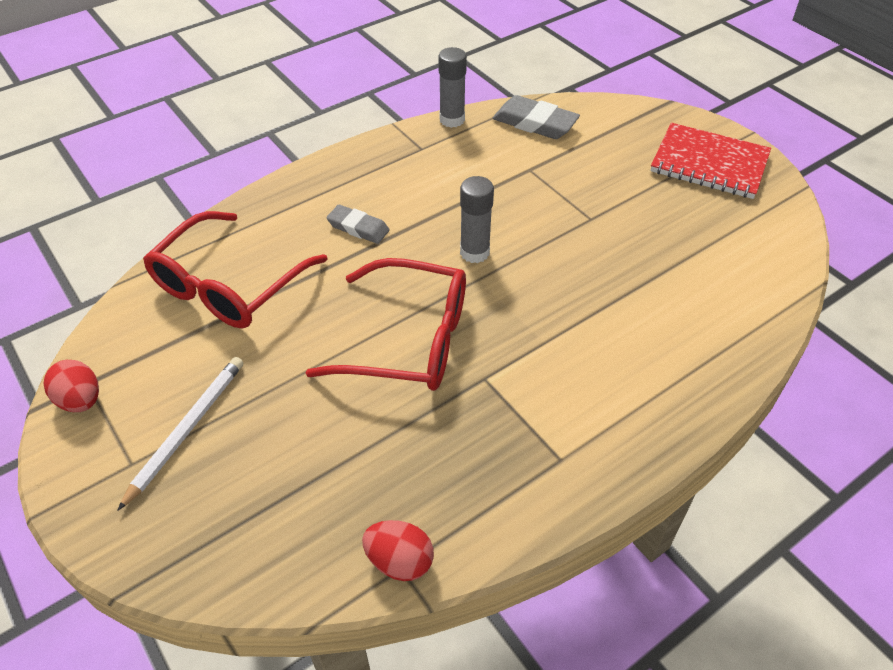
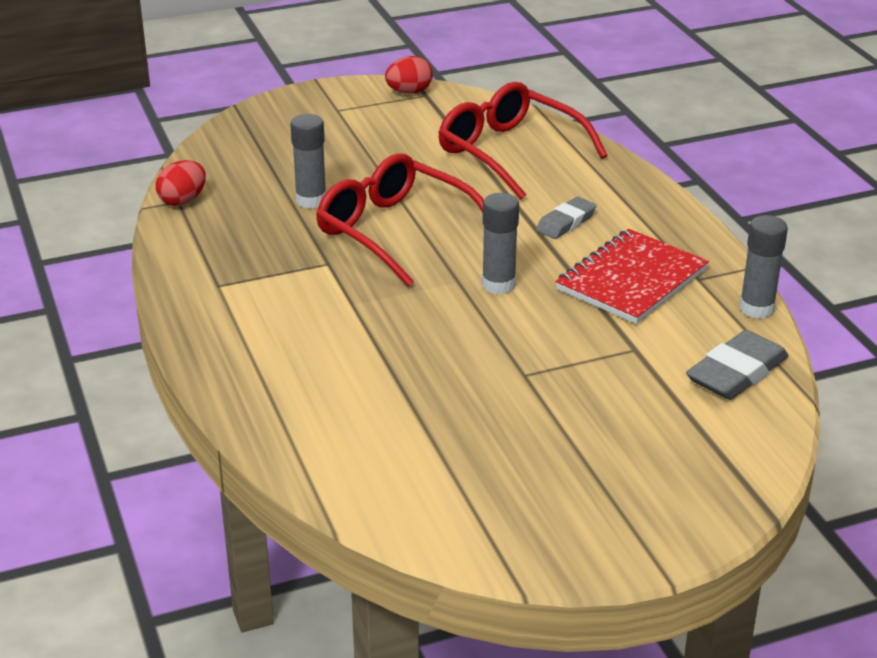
camera: 105 degrees right, 15 degrees down
(187, 430) = (355, 129): white pencil -> none
(365, 427) = (311, 200): none -> grey glue stick
(409, 340) = (395, 231): red glasses -> red glasses turned 105 degrees clockwise
(709, 163) = (603, 506): red notebook -> red notebook (631, 280)

